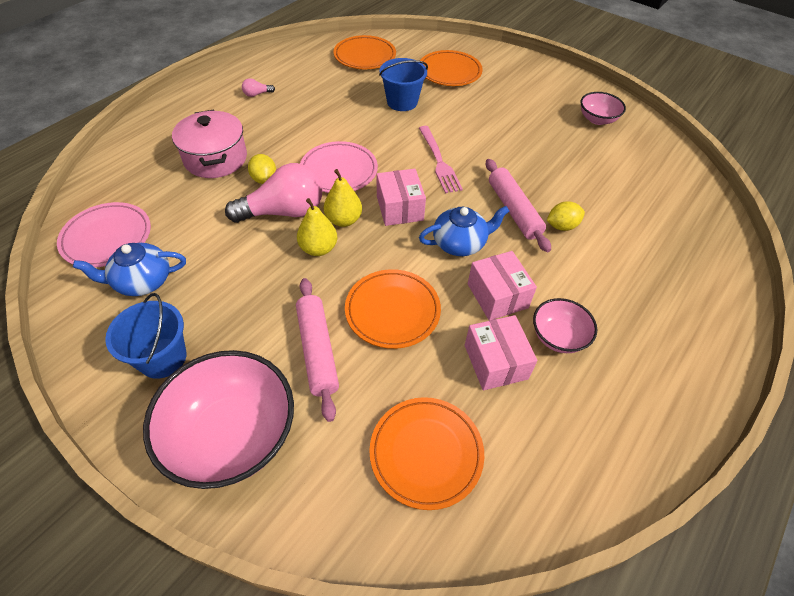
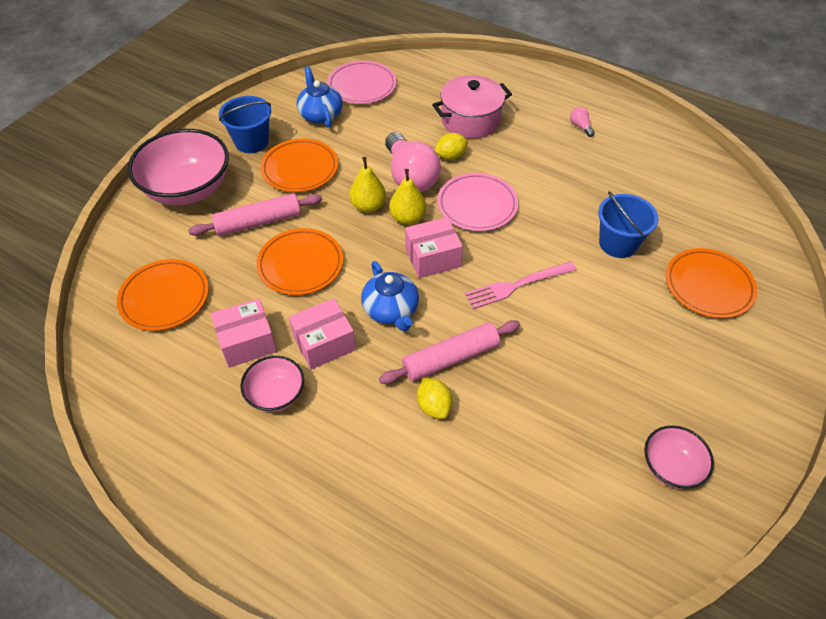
camera: 85 degrees right, 0 degrees up
(365, 56) = (700, 199): orange plate -> orange plate (300, 169)

